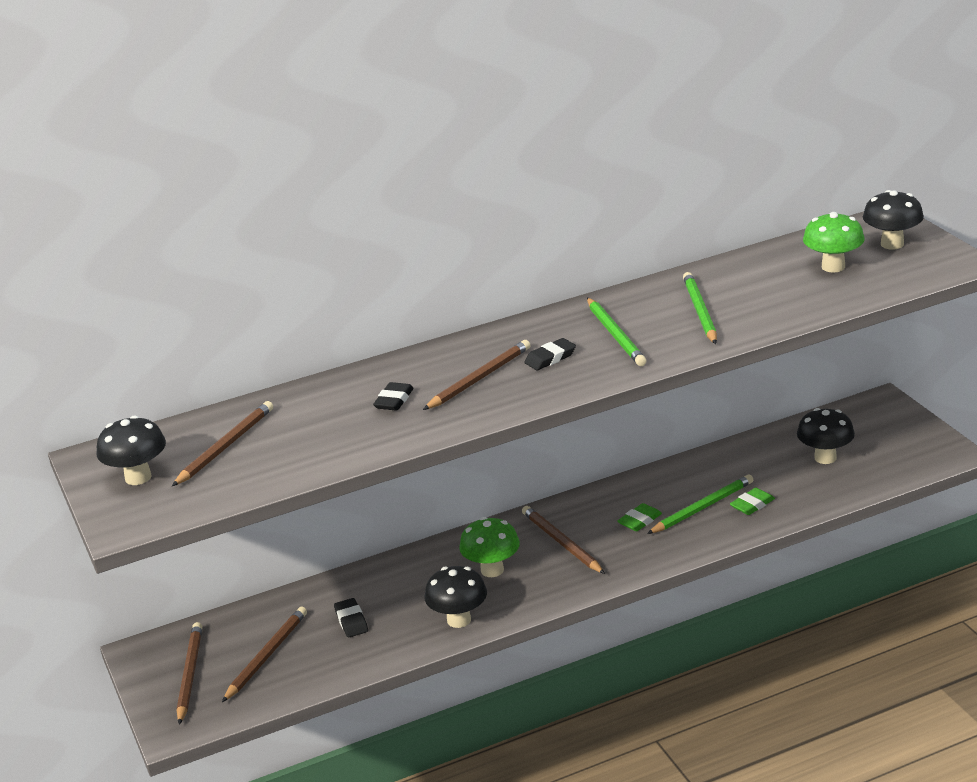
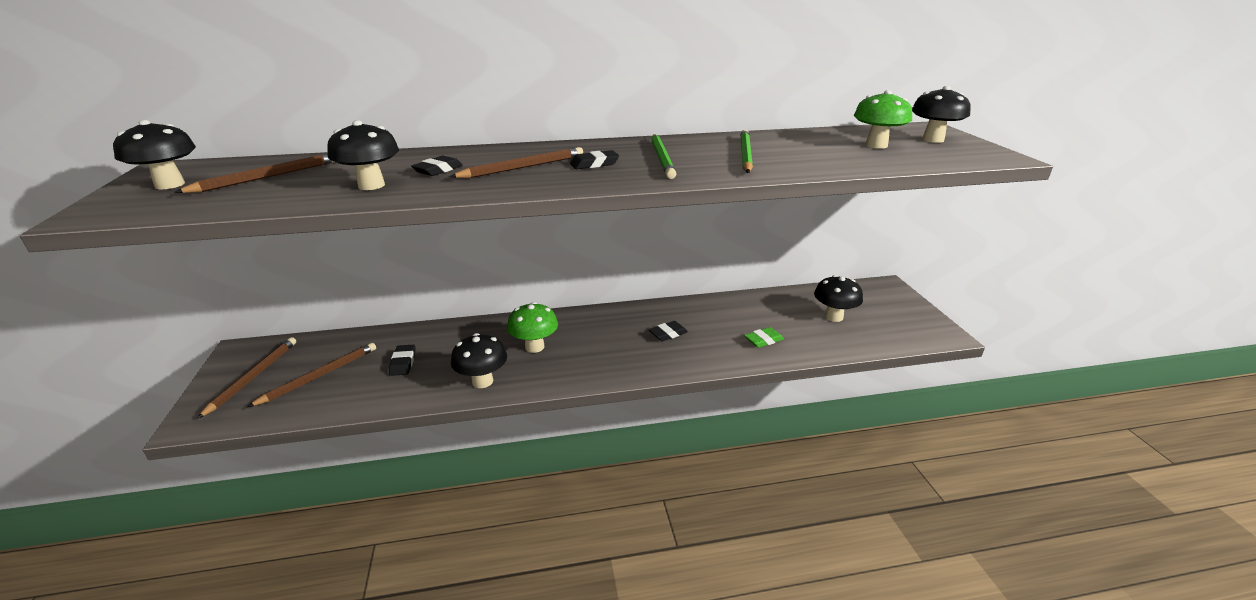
camera: 10 degrees right, 0 degrees up
(349, 436) = (371, 185): none -> black mushroom
(561, 543) = (599, 337): brown pencil -> none
(640, 521) = (668, 334): green eraser -> black eraser
(702, 507) = (722, 334): green pencil -> none

